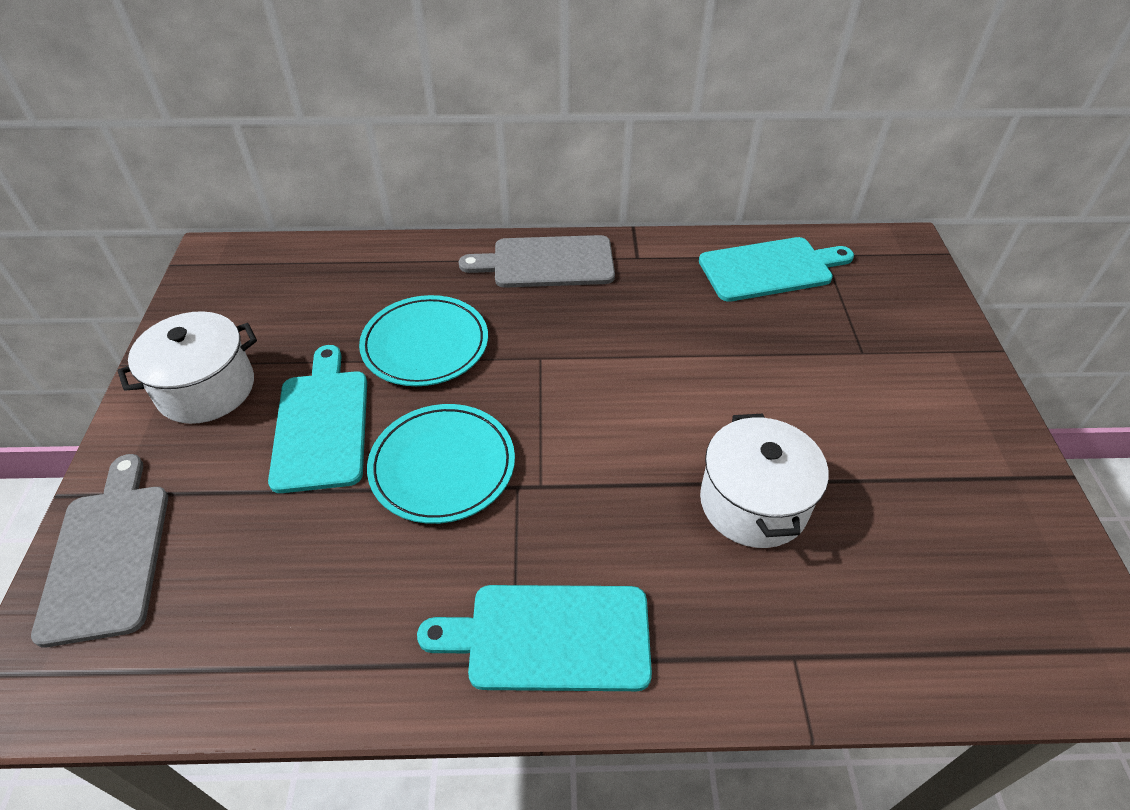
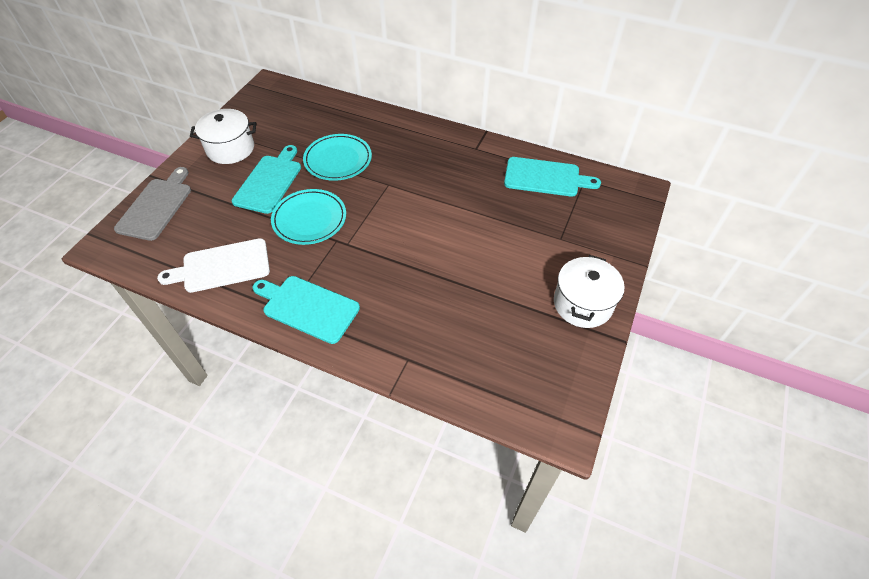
camera: 25 degrees right, 5 degrees up
(326, 625) = (222, 266): none -> white cutting board
(547, 263) = (425, 137): grey cutting board -> none
(753, 503) = (441, 289): white pot -> white pot (582, 304)

